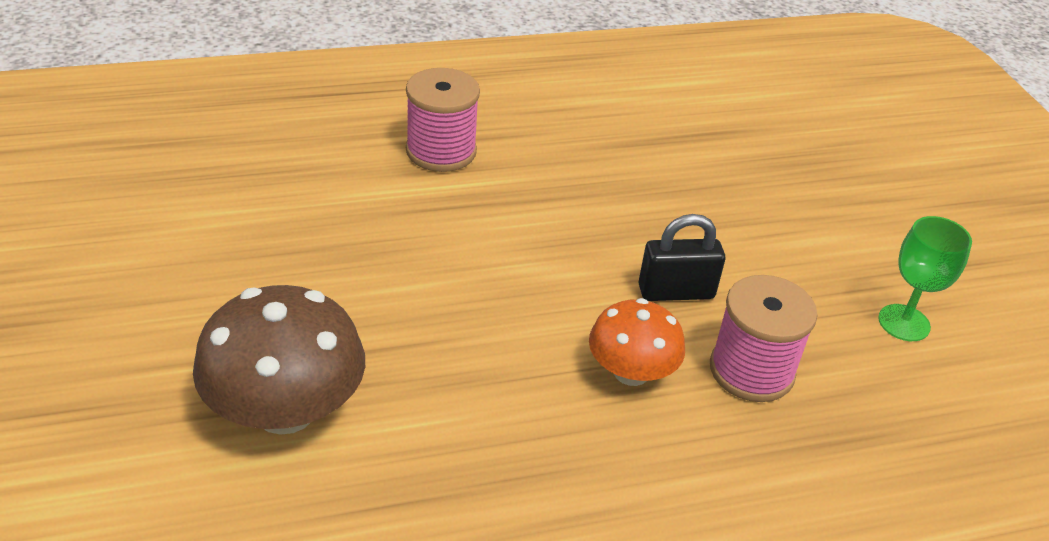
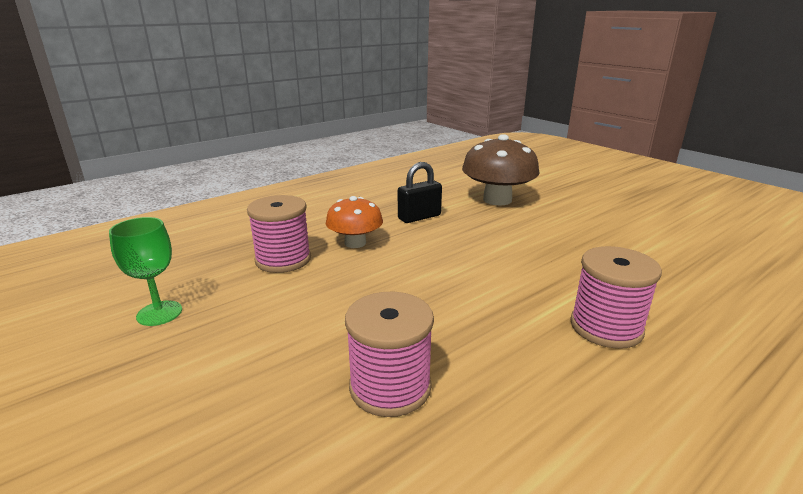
camera: 160 degrees right, 15 degrees down
(674, 171) = (390, 387): none -> pink spool
(676, 292) = (345, 284): black padlock -> black padlock (419, 217)

